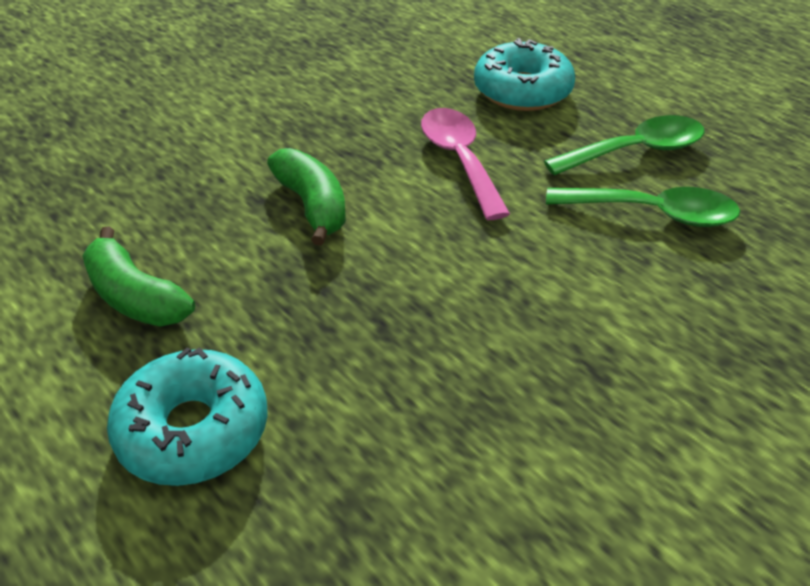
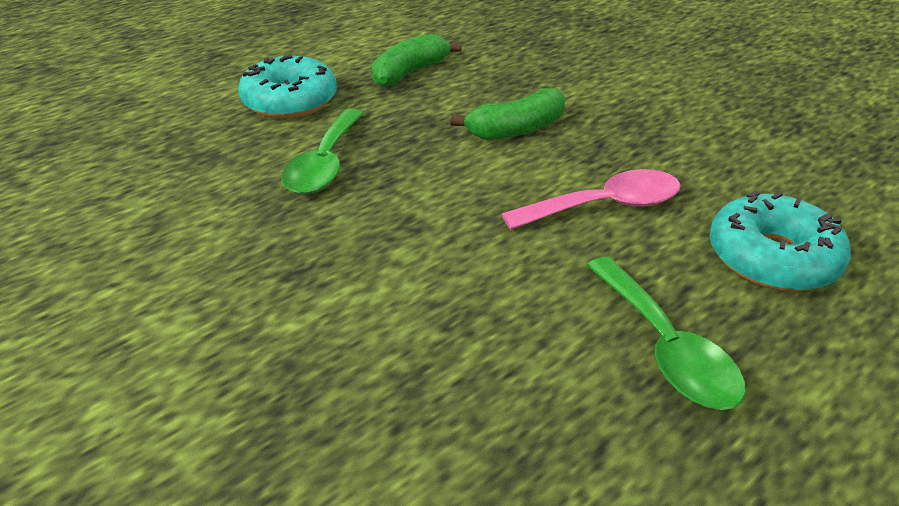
camera: 90 degrees right, 5 degrees down
(654, 213) = (531, 345): green spoon -> green spoon (324, 164)

